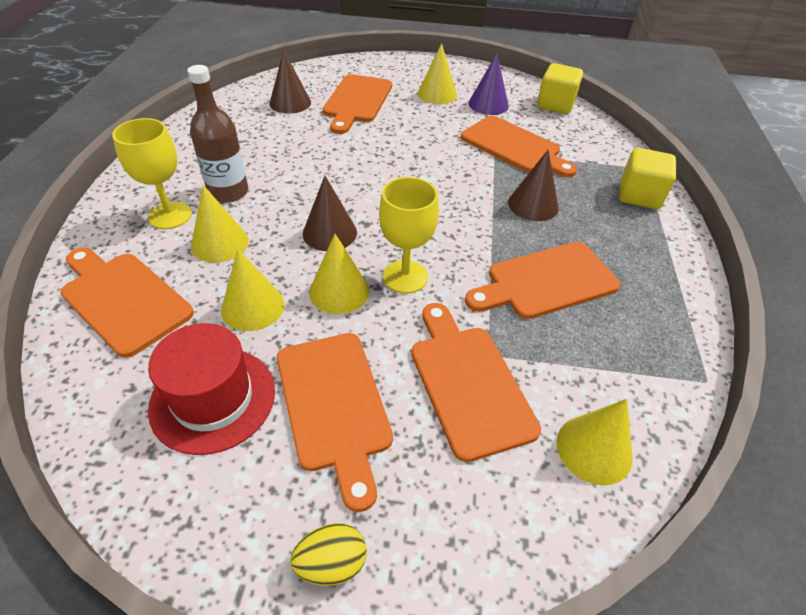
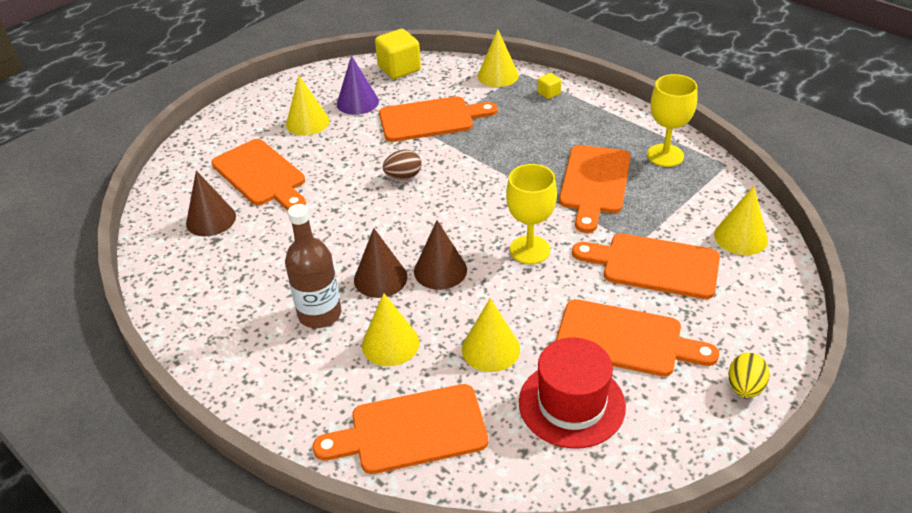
camera: 50 degrees left, 5 degrees down
(170, 215) = (316, 366): yellow goblet -> yellow goblet (665, 155)
(339, 291) = (515, 292): yellow cone -> yellow cone (498, 75)
(426, 163) = (403, 176): none -> brown egg
(533, 205) = (510, 147): brown cone -> brown cone (380, 278)
(639, 196) = (549, 93): yellow cube -> yellow cube, size x0.49

